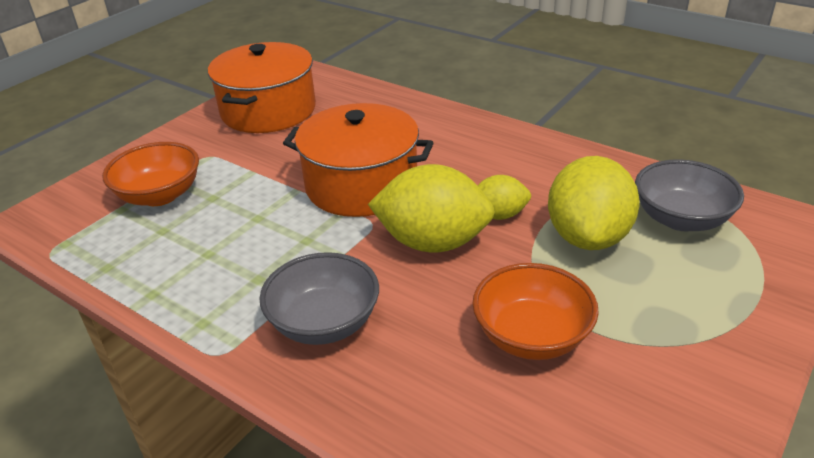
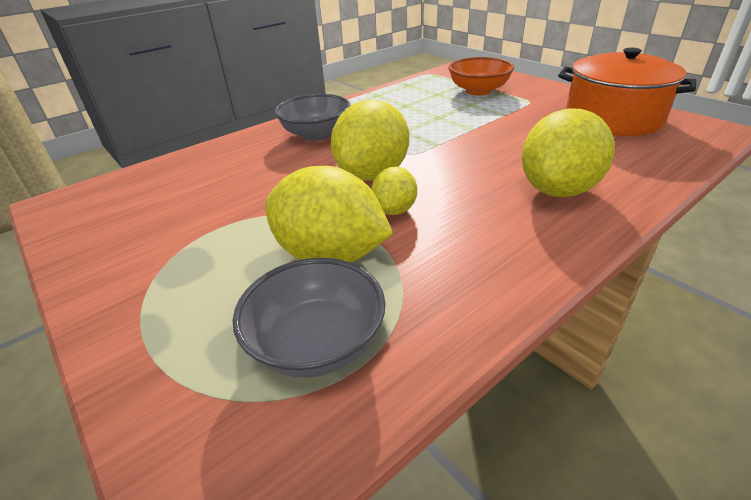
camera: 105 degrees right, 0 degrees up
(361, 185) = (470, 152): orange pot -> none
(428, 137) = (558, 189): none -> yellow lemon
(531, 336) = (239, 200): orange bowl -> none

